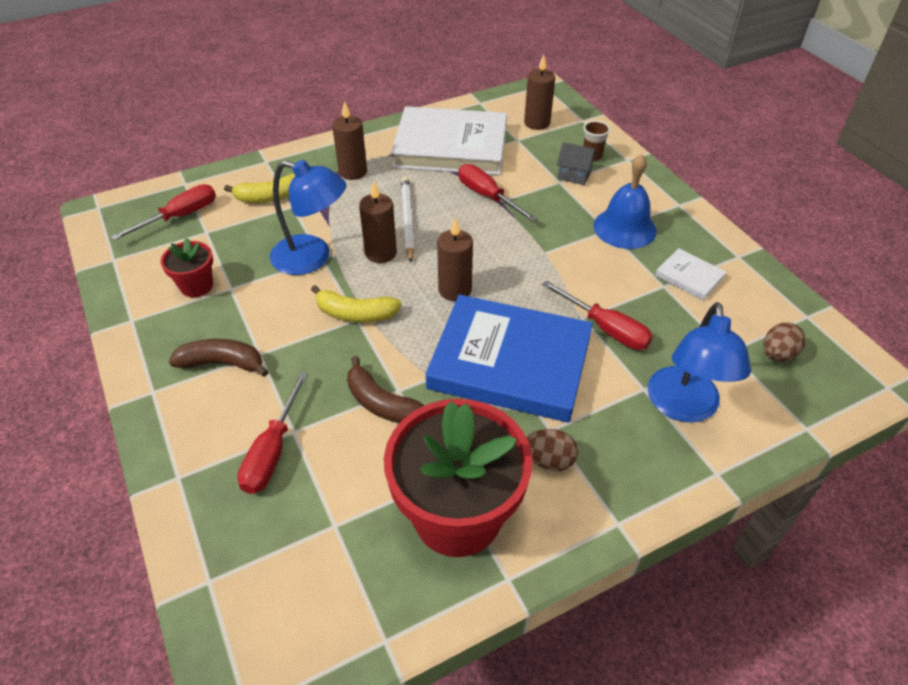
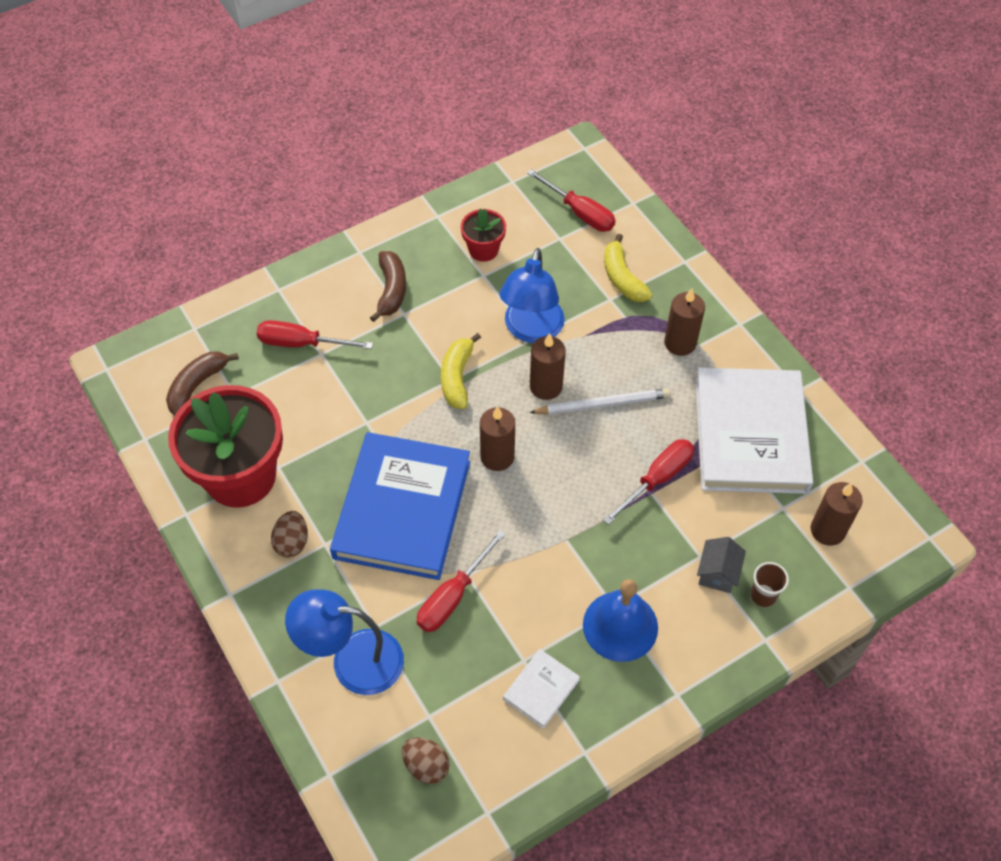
camera: 85 degrees right, 10 degrees up
(381, 403) = (351, 411): brown banana -> brown banana (197, 385)

